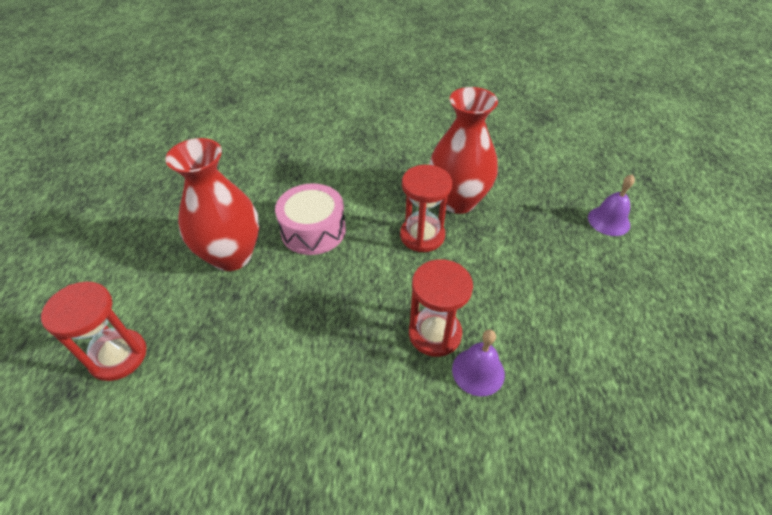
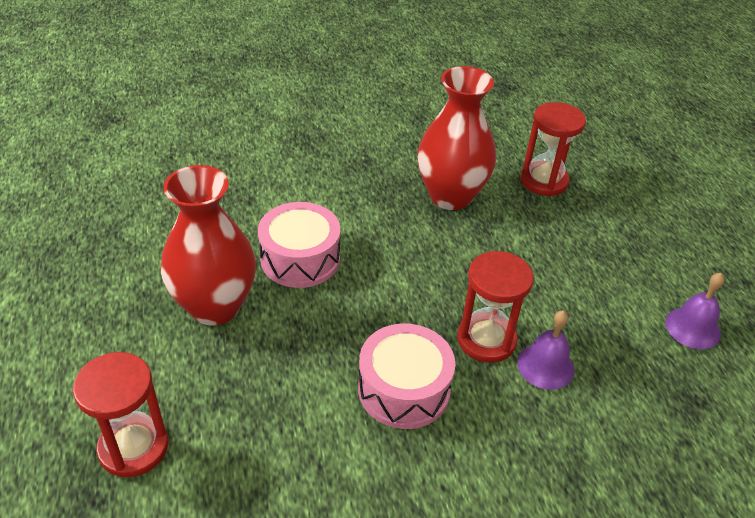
camera: 20 degrees left, 5 degrees down
(345, 361) = (404, 389): none -> pink drum
(422, 235) = (428, 241): red hourglass -> red hourglass (544, 181)
(608, 221) = (614, 189): purple bell -> purple bell (692, 328)

